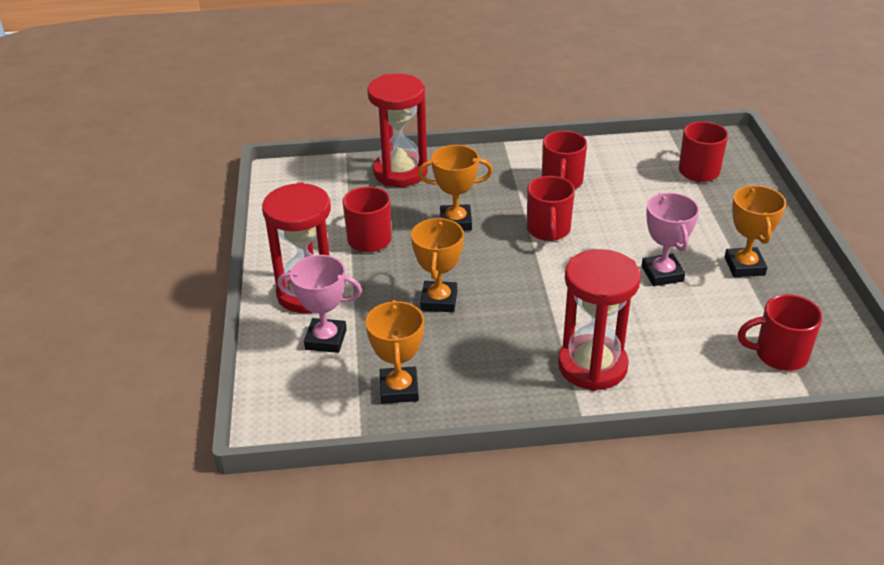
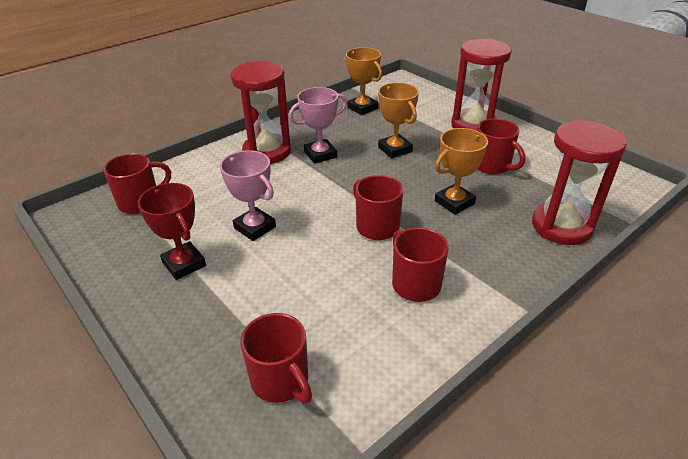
camera: 145 degrees right, 0 degrees up
(326, 339) = (428, 111): pink trophy -> pink trophy (320, 154)
(744, 266) = (184, 264): orange trophy -> red trophy

